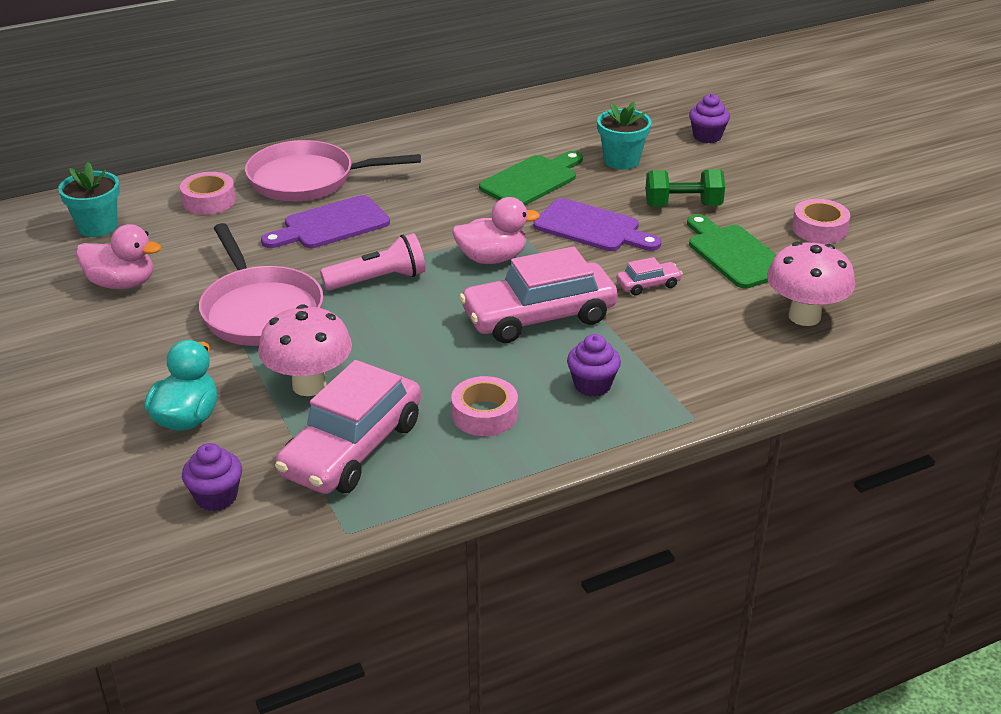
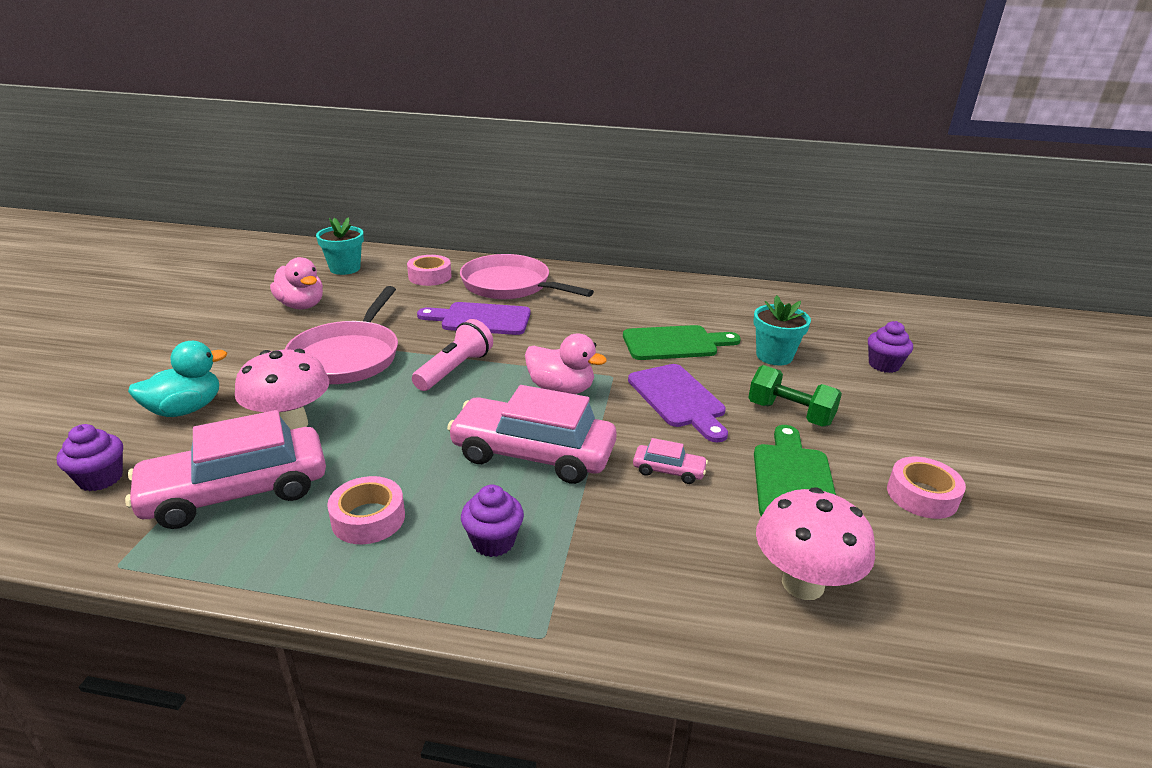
camera: 35 degrees right, 5 degrees down
(378, 280) = (455, 369): pink flashlight -> pink flashlight turned 75 degrees counterclockwise

